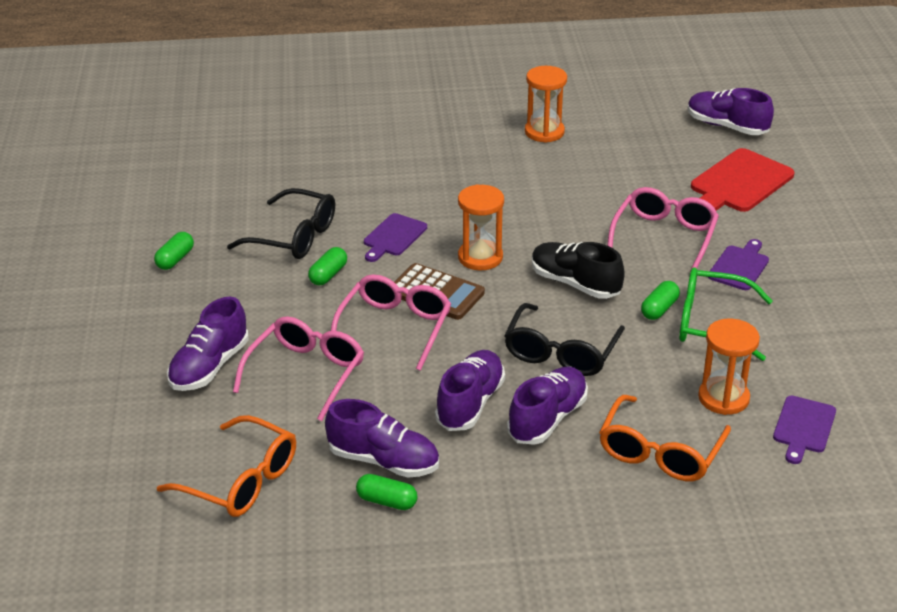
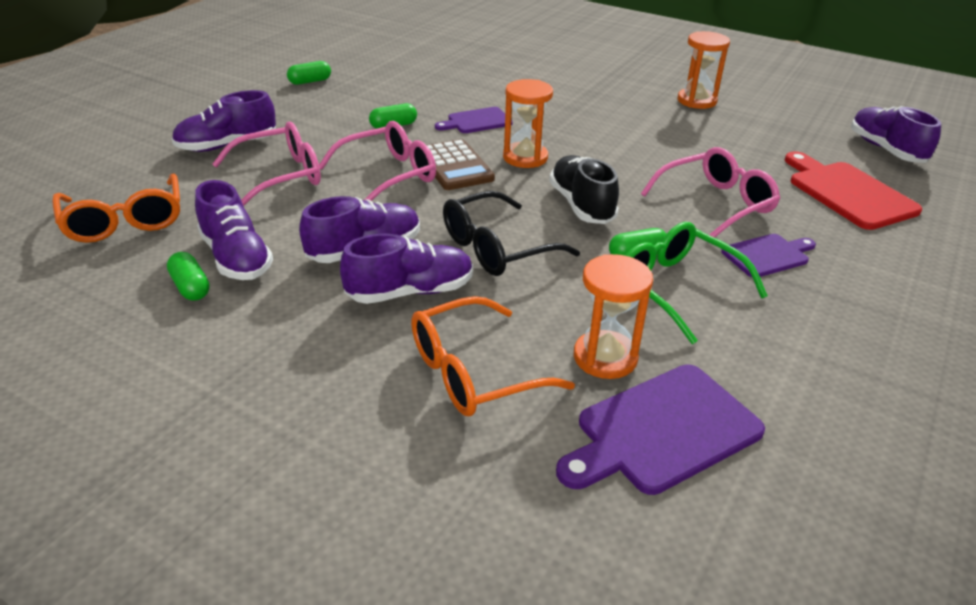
camera: 35 degrees right, 0 degrees up
(293, 236) = (405, 96): black glasses -> none
(739, 183) = (848, 193): red cutting board -> red cutting board turned 75 degrees clockwise
(803, 427) = (662, 431): purple cutting board -> purple cutting board, size x1.66

